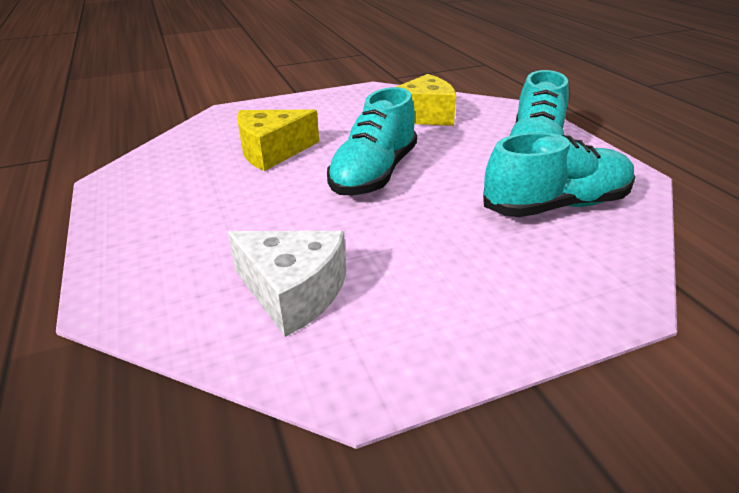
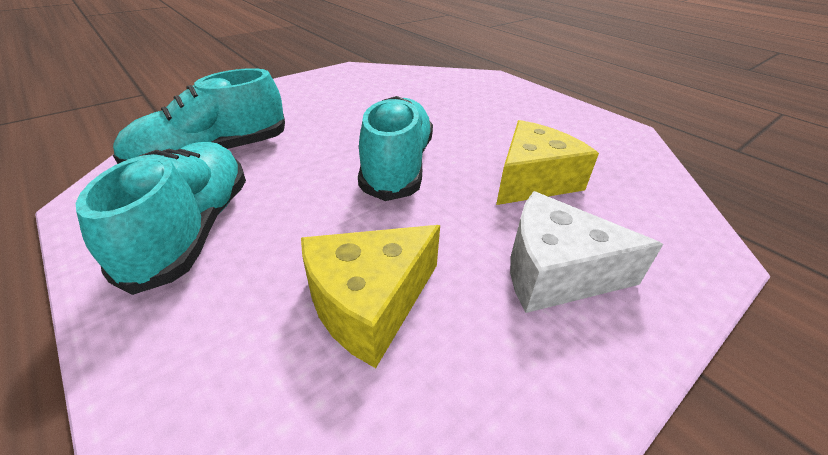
camera: 160 degrees right, 5 degrees up
(293, 292) = (403, 88): white cheese -> white cheese (555, 272)

